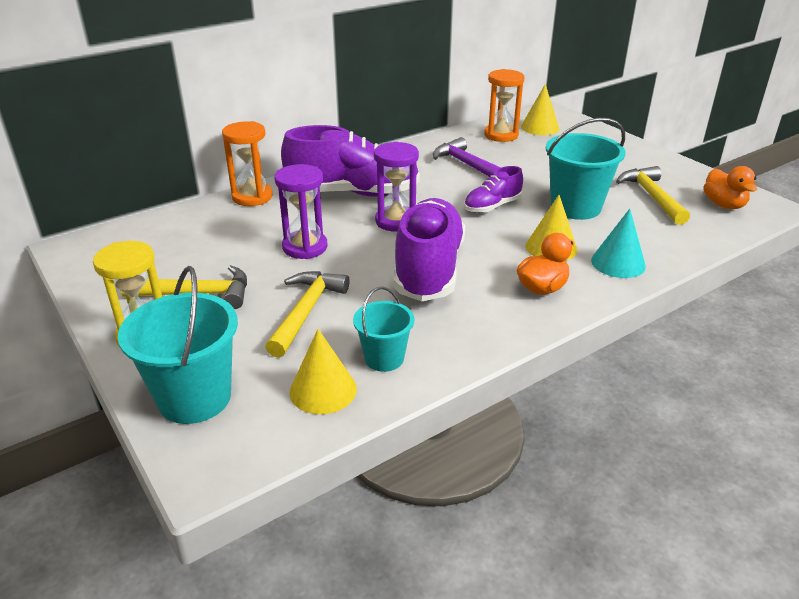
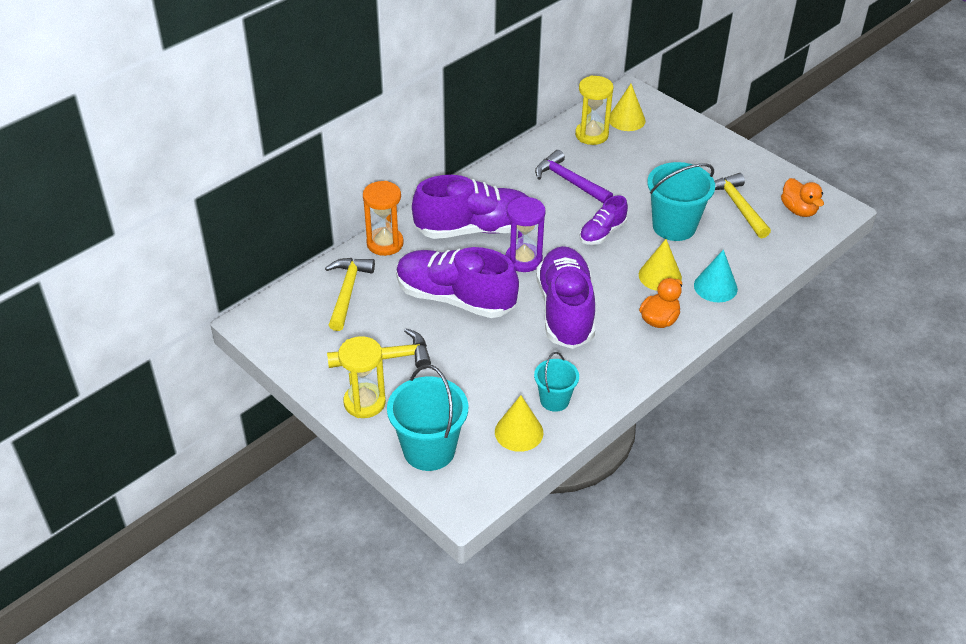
camera: 10 degrees left, 10 degrees up
(305, 247) = (455, 298): purple hourglass -> purple shoe
(306, 312) = (481, 365): yellow hammer -> yellow hammer (347, 292)
(501, 135) = (591, 135): orange hourglass -> yellow hourglass

